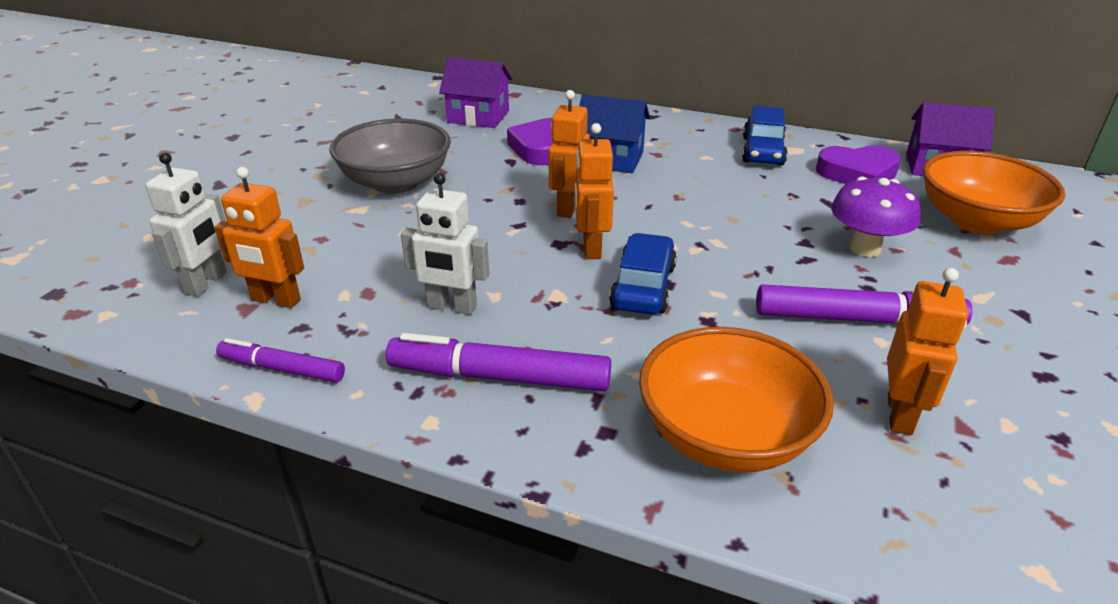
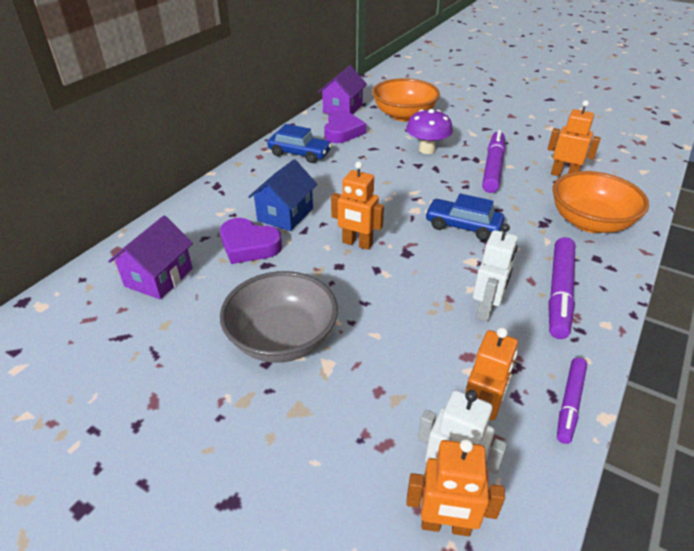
camera: 80 degrees left, 5 degrees up
(591, 248) = (415, 240): orange robot -> orange robot (445, 525)

